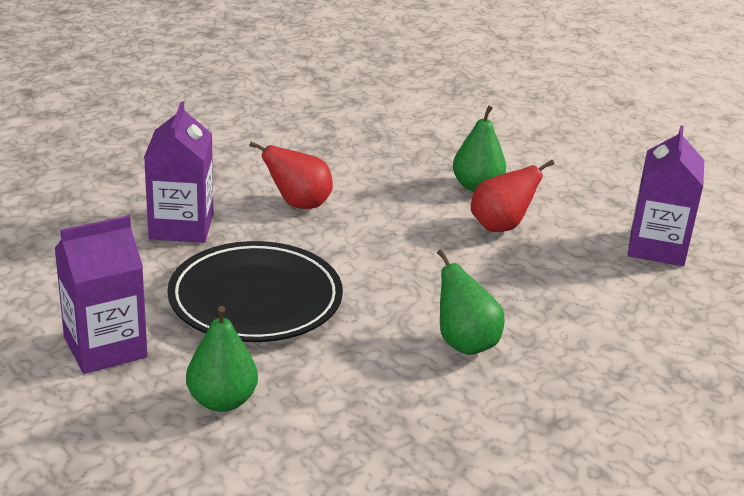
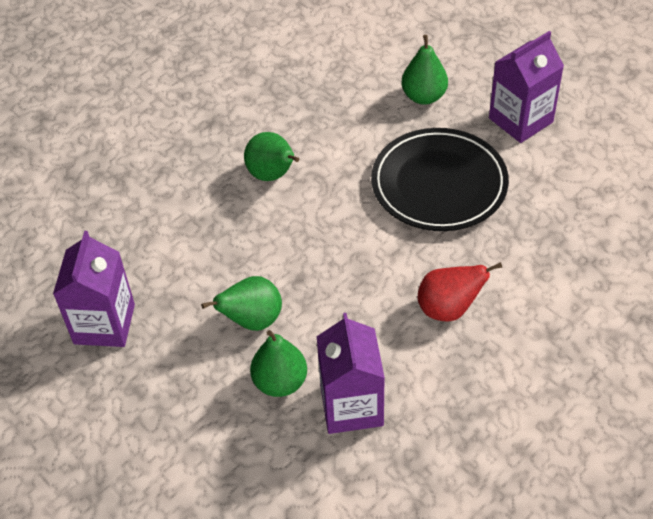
camera: 175 degrees right, 20 degrees up
(181, 226) = (538, 253): purple carton -> purple carton (351, 406)
(500, 226) = (252, 320): red pear -> green pear

